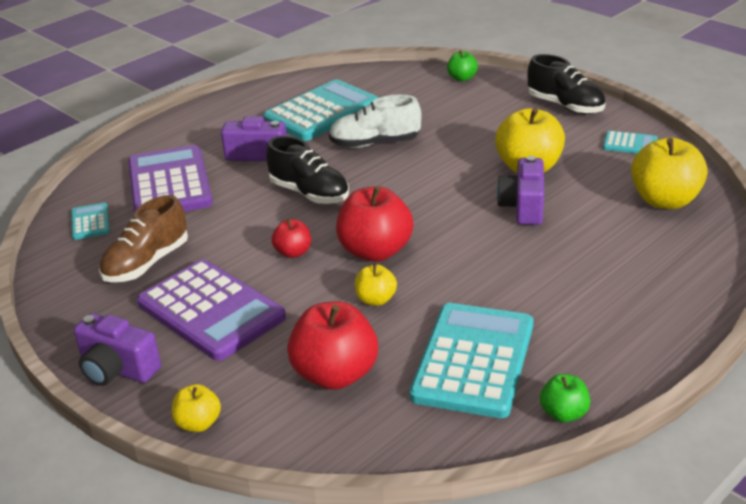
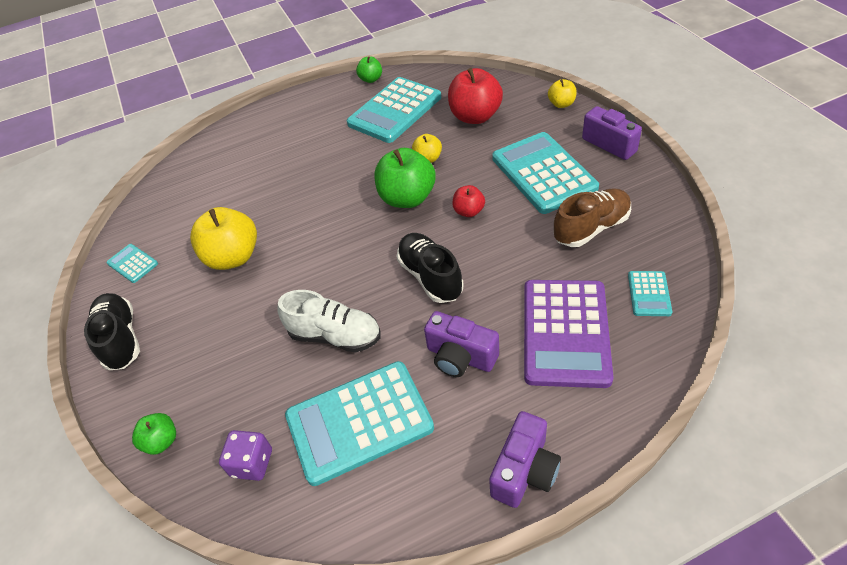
camera: 155 degrees left, 15 degrees up
(211, 311) = (543, 173): purple calculator -> turquoise calculator
(375, 251) = (407, 198): red apple -> green apple
(386, 84) = (252, 463): none -> purple dice
(523, 207) = (275, 214): purple camera -> purple camera (524, 471)
(665, 200) = (180, 196): yellow apple -> none

